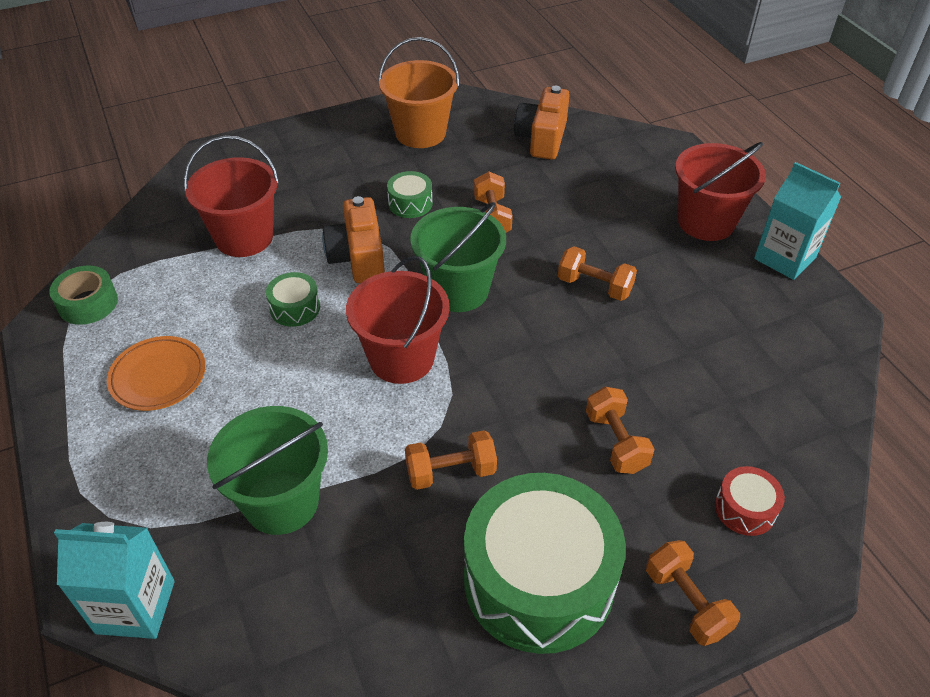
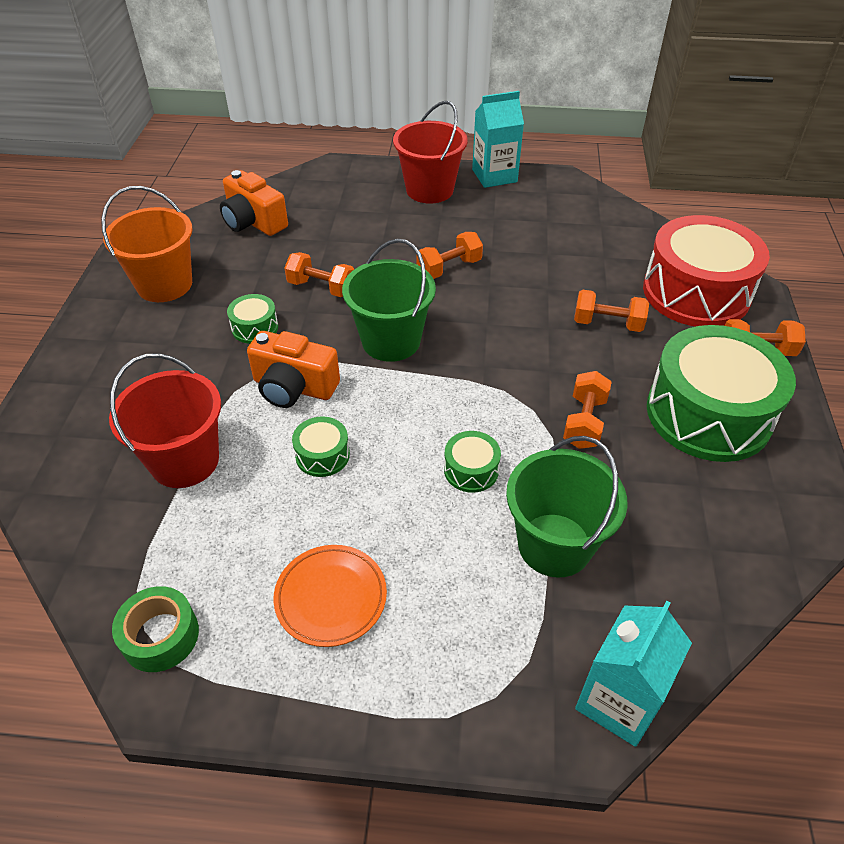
camera: 60 degrees left, 0 degrees up
(335, 409) = (471, 470): none -> green drum
(401, 358) = (443, 405): red bucket -> none
(745, 509) = (696, 292): red drum -> red drum, size x2.37

